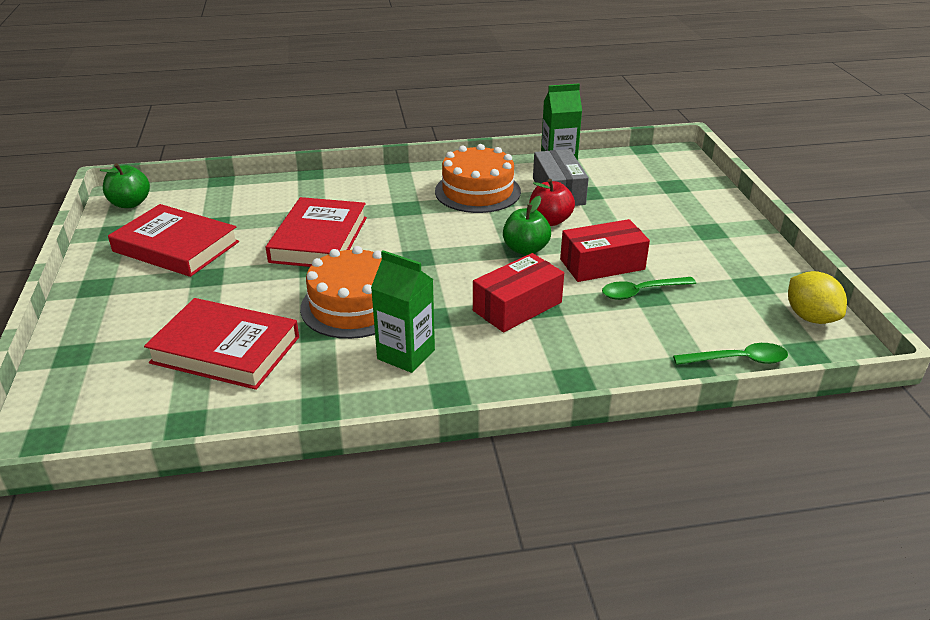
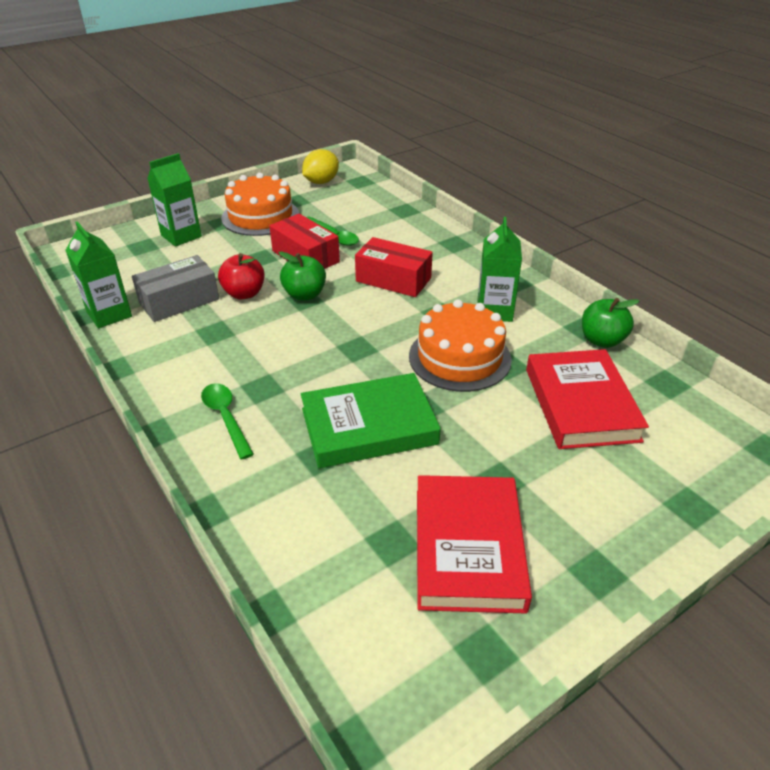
camera: 115 degrees left, 5 degrees up
(130, 203) = (402, 696): green apple -> green apple (602, 340)
(319, 239) = (369, 426): red book -> green book
(477, 191) = (201, 350): orange cake -> orange cake (260, 216)
(685, 205) = (181, 236): none -> green carton
(738, 360) = (386, 198): green spoon -> green spoon (226, 417)

